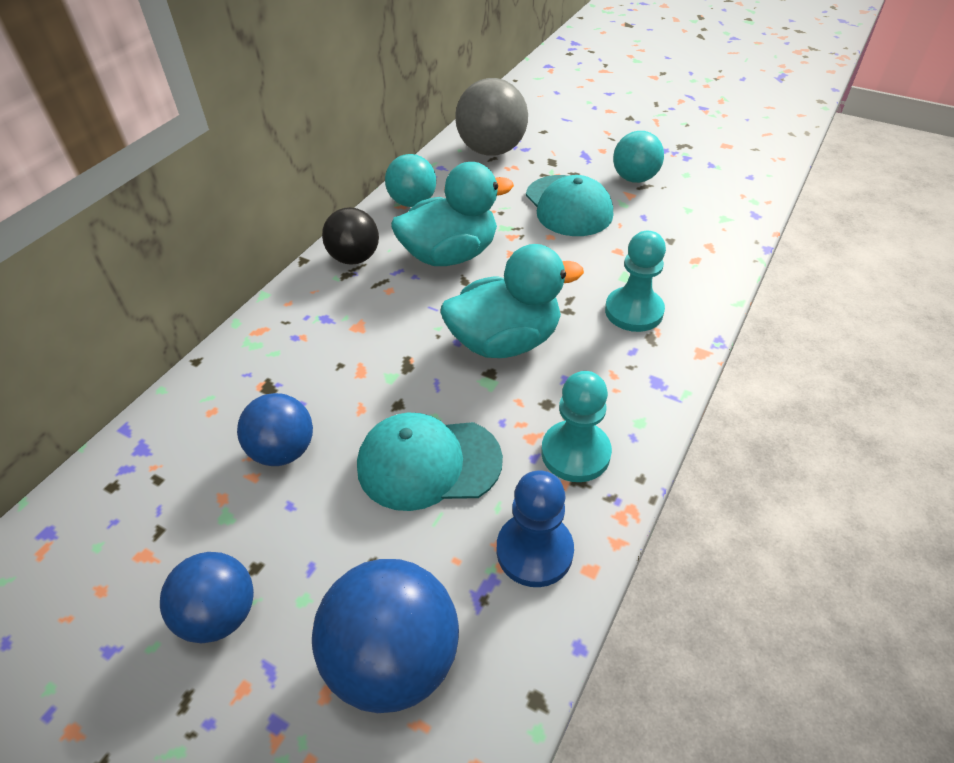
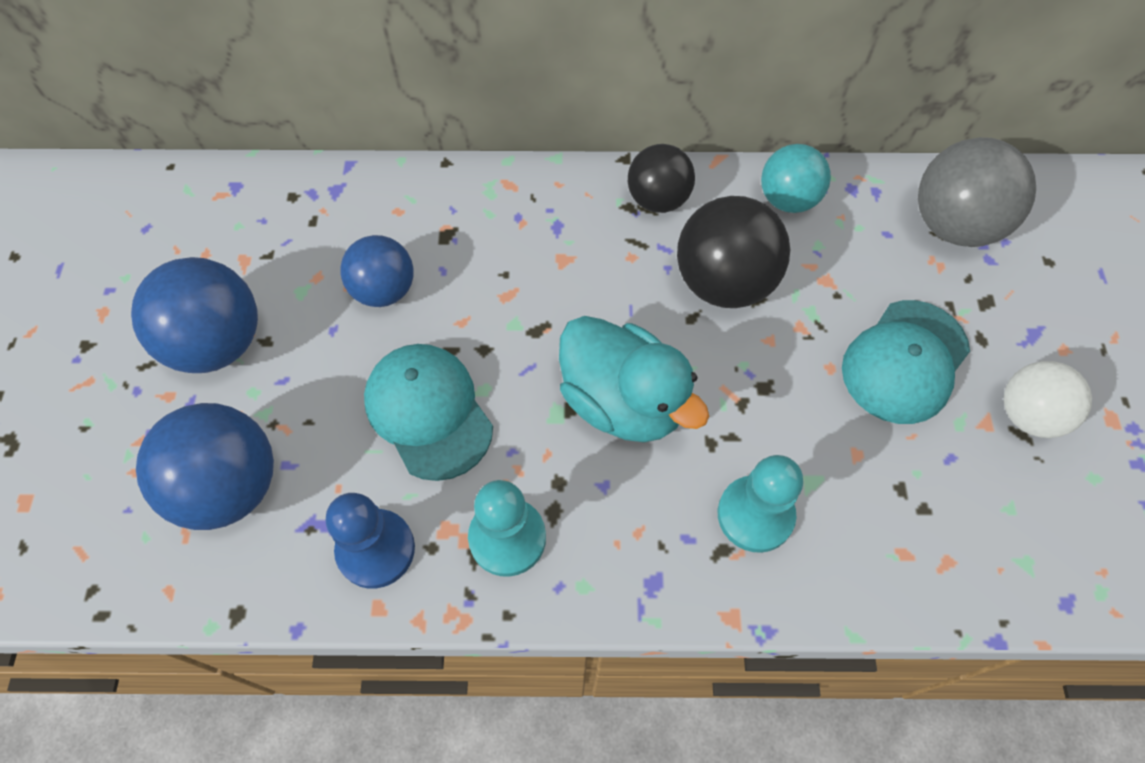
camera: 60 degrees right, 15 degrees up
(220, 614) = (217, 343): blue ball -> blue ball, size x1.53
(450, 255) = (724, 283): turquoise duck -> black ball
(634, 178) = (1028, 415): turquoise ball -> white ball

